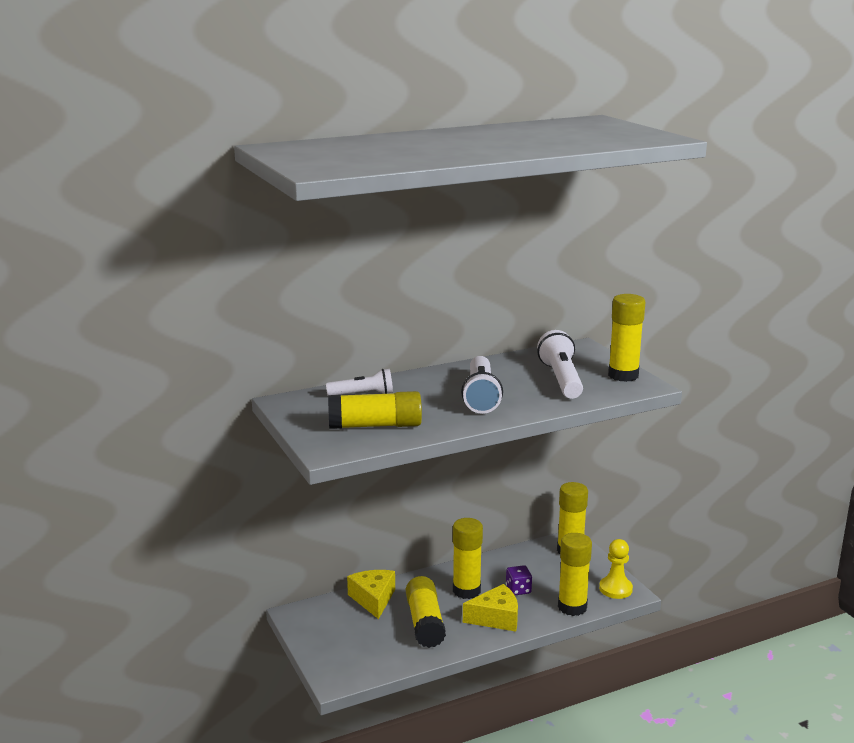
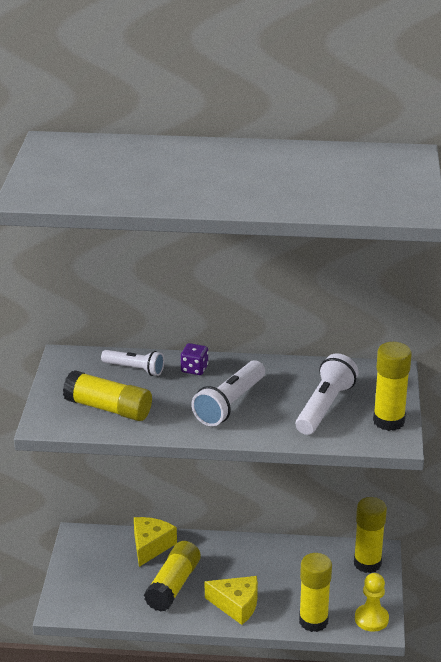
camera: 30 degrees right, 10 degrees up
(466, 590) = (235, 568): yellow glue stick -> none
(518, 590) = (281, 585): purple dice -> purple dice (194, 369)

